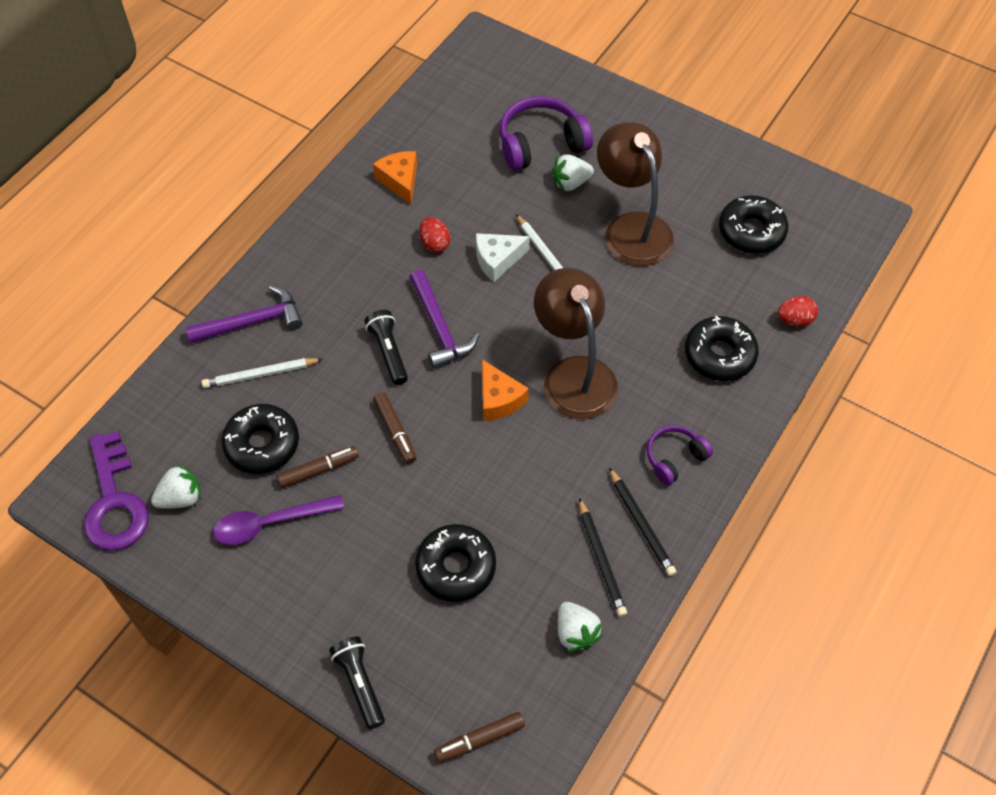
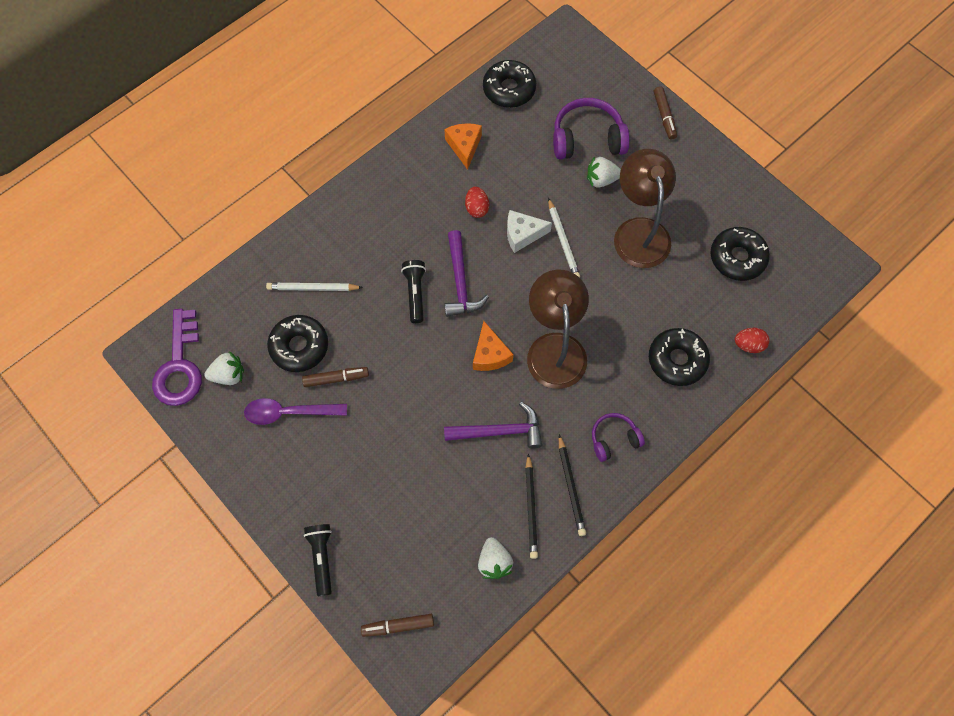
camera: 15 degrees right, 10 degrees up
(252, 322) = (318, 242): purple hammer -> purple hammer (499, 431)
(395, 431) = (402, 361): brown marker -> brown marker (664, 116)
(456, 567) = (418, 485): black donut -> black donut (509, 89)

